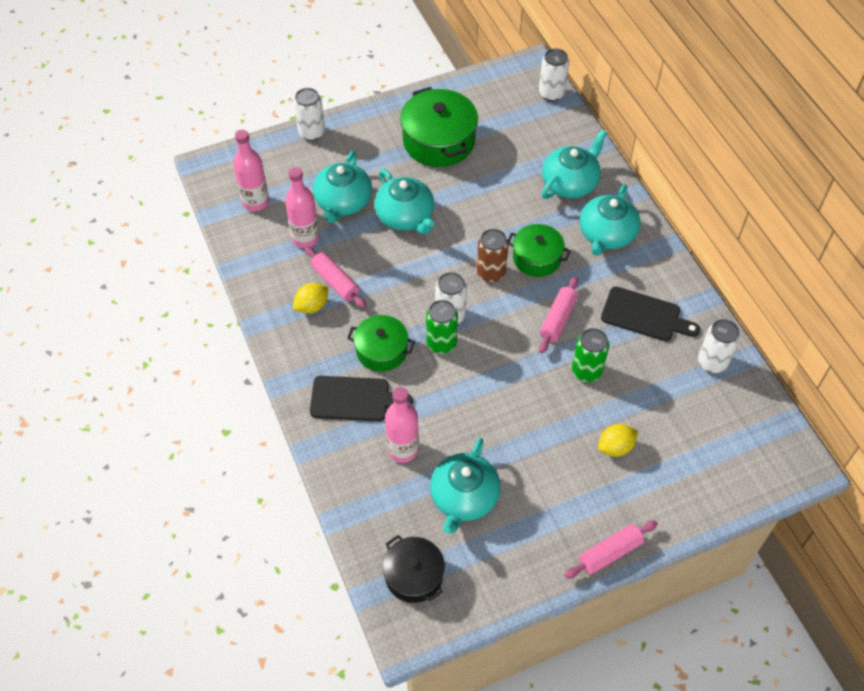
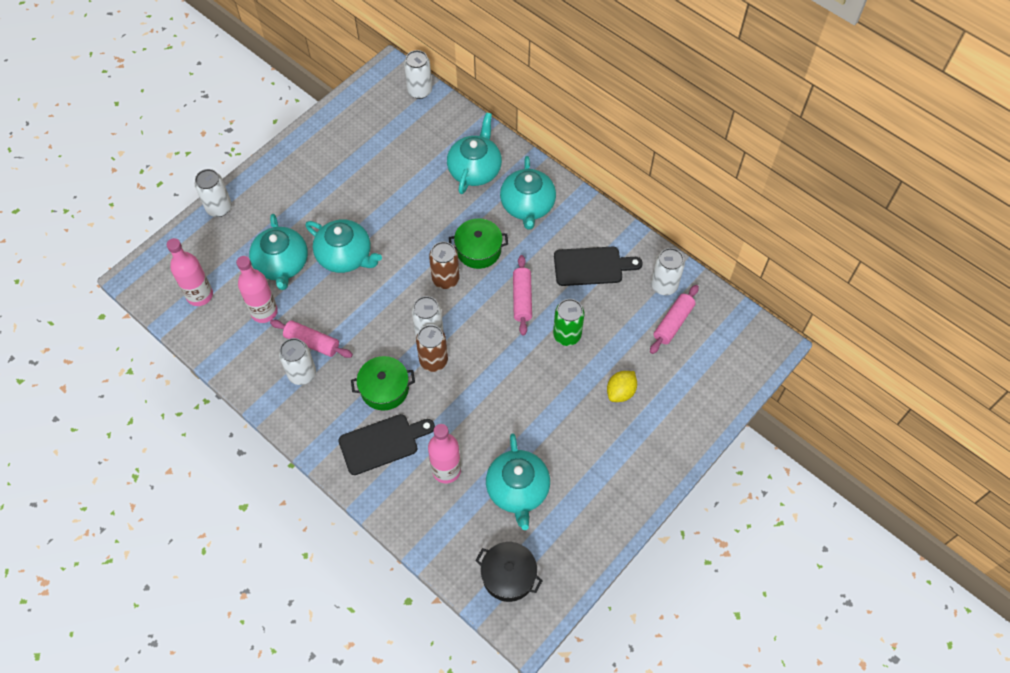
camera: 25 degrees left, 5 degrees up
(312, 306) = (302, 374): yellow lemon -> white can
(438, 141) = (341, 173): green pot -> none
(441, 343) = (433, 361): green can -> brown can
(609, 553) = (657, 484): pink rolling pin -> pink rolling pin (673, 323)

